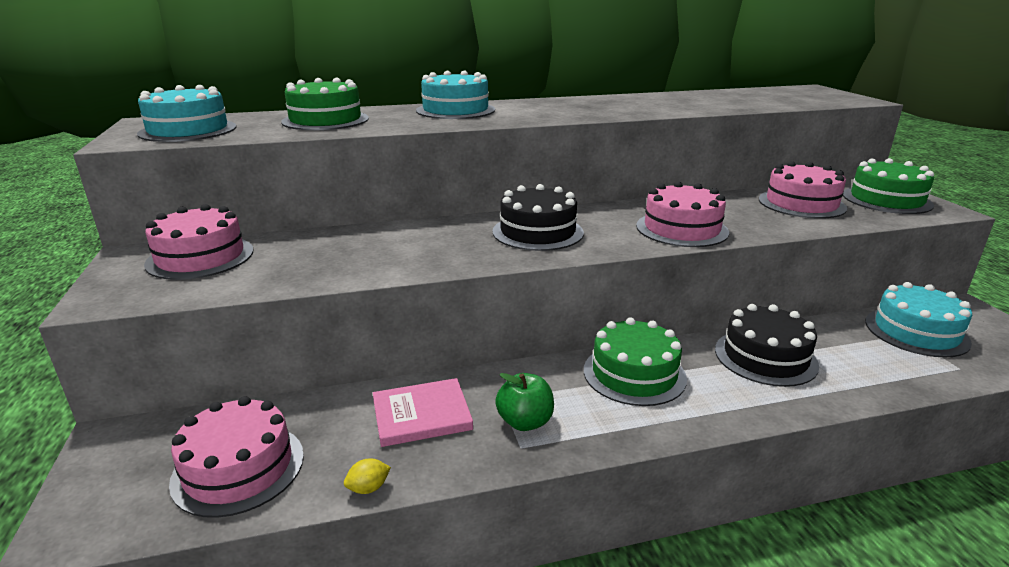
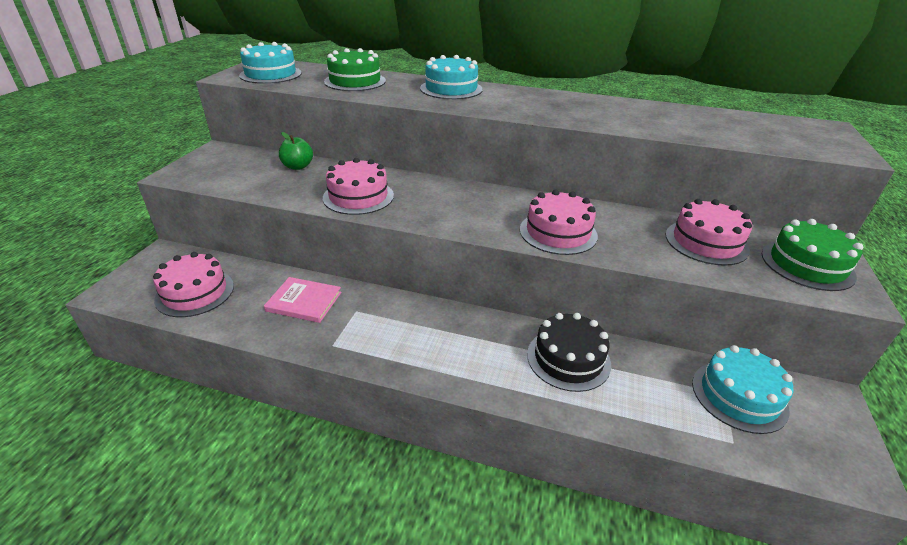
camera: 30 degrees right, 10 degrees up
(200, 257) = (244, 161): pink cake -> pink cake (358, 196)
(368, 488) = (236, 331): yellow lemon -> none
(525, 422) = (352, 331): green apple -> green apple (298, 166)
(537, 232) = (448, 202): black cake -> none
(634, 374) = (456, 330): green cake -> none

